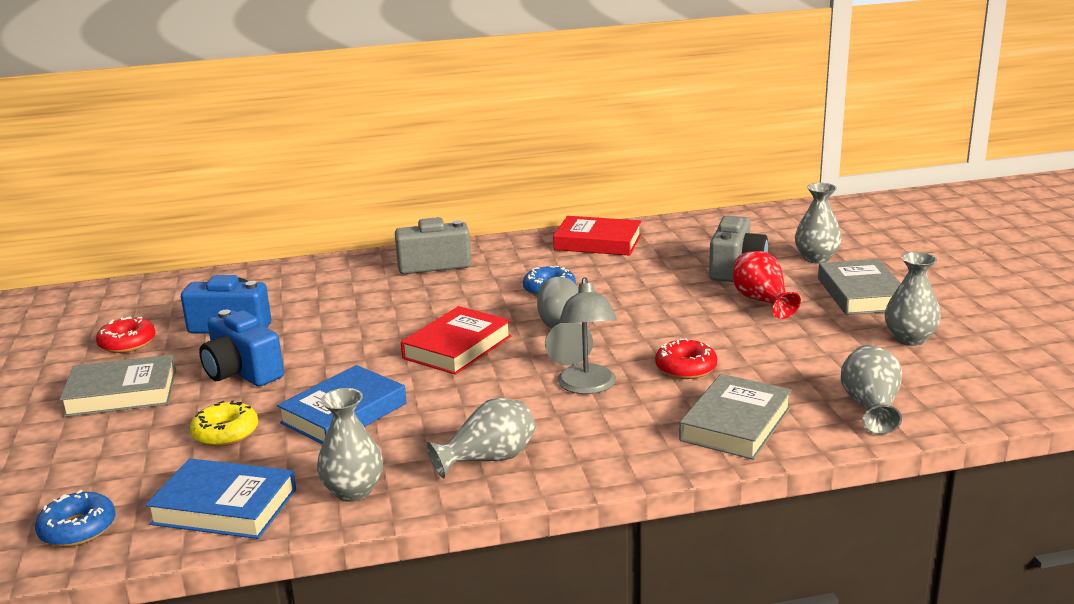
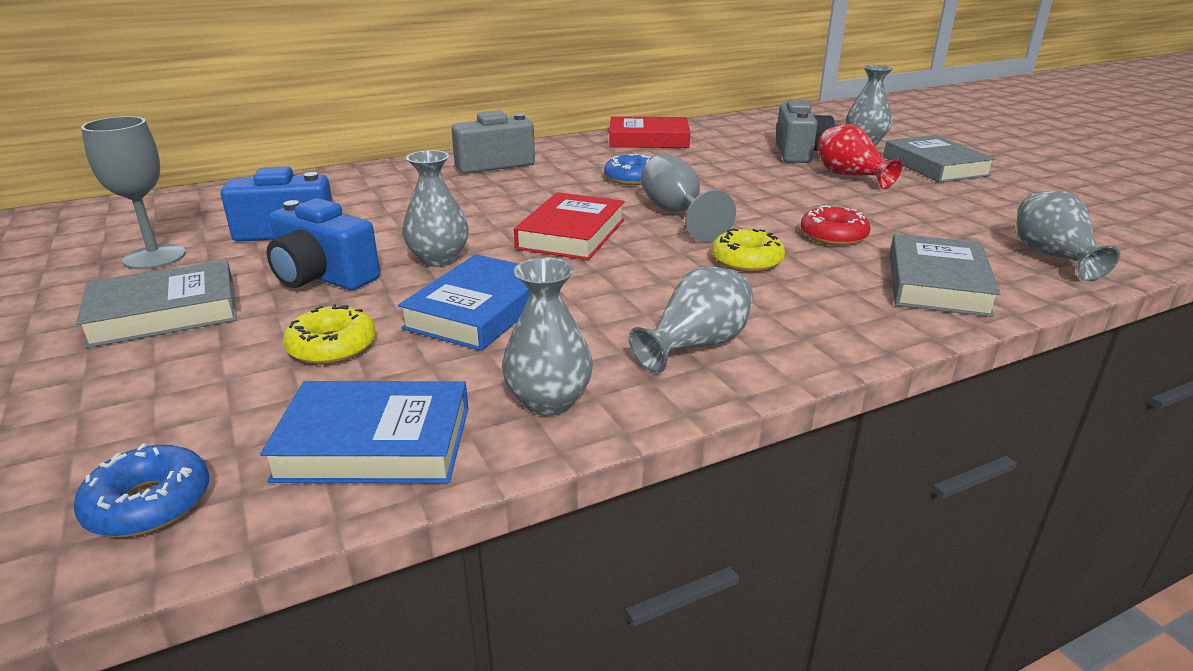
camera: 15 degrees left, 5 degrees up
(127, 343) = (154, 257): red donut -> grey goblet
(587, 387) = (746, 261): grey lamp -> yellow donut
(909, 339) = (1018, 197): grey vase -> grey vase (439, 259)

